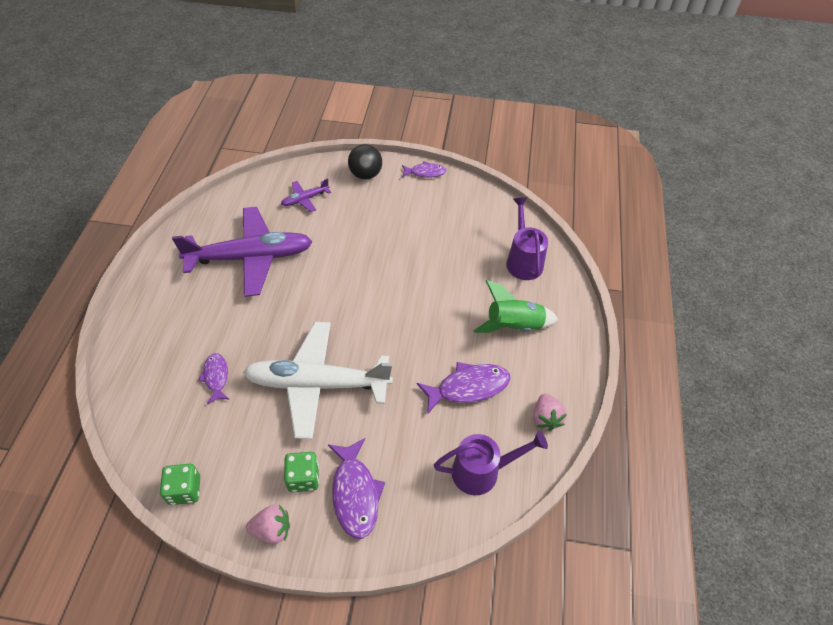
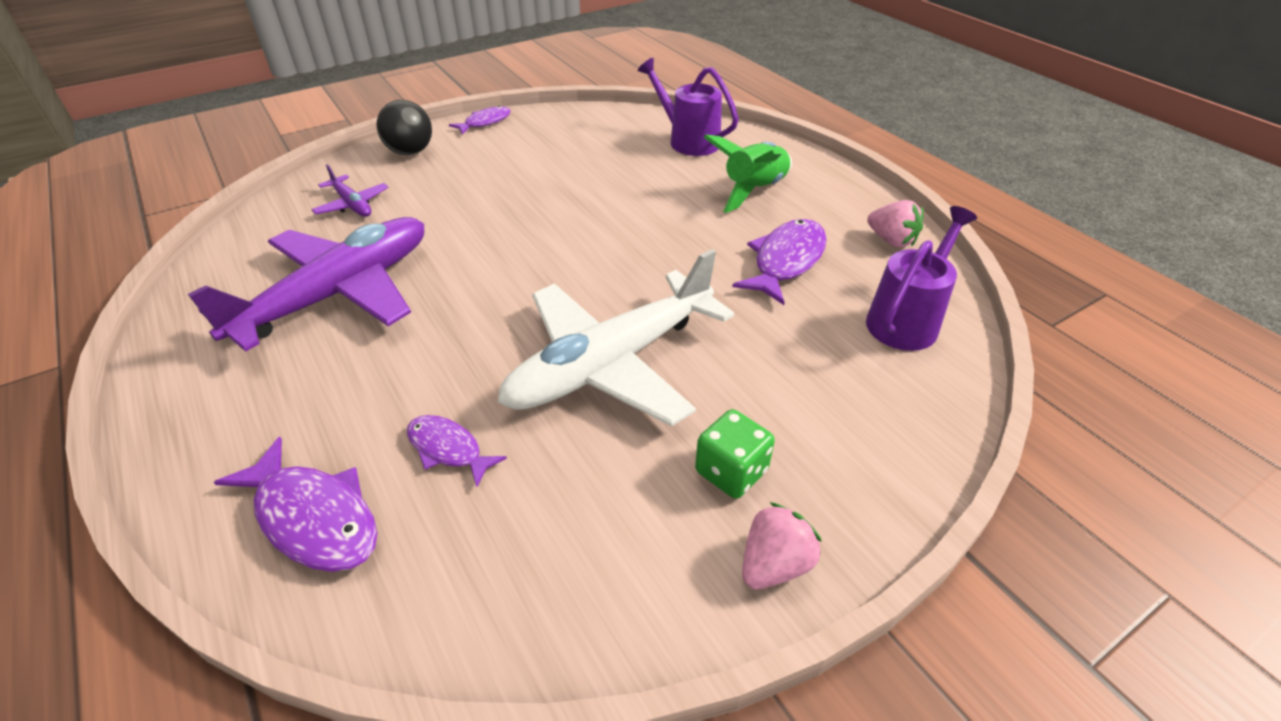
camera: 40 degrees left, 10 degrees down
(184, 490) = (577, 627): green dice -> none
(305, 199) = (352, 204): purple plane -> purple plane turned 60 degrees counterclockwise
(355, 494) = (816, 438): purple fish -> purple fish (313, 517)

